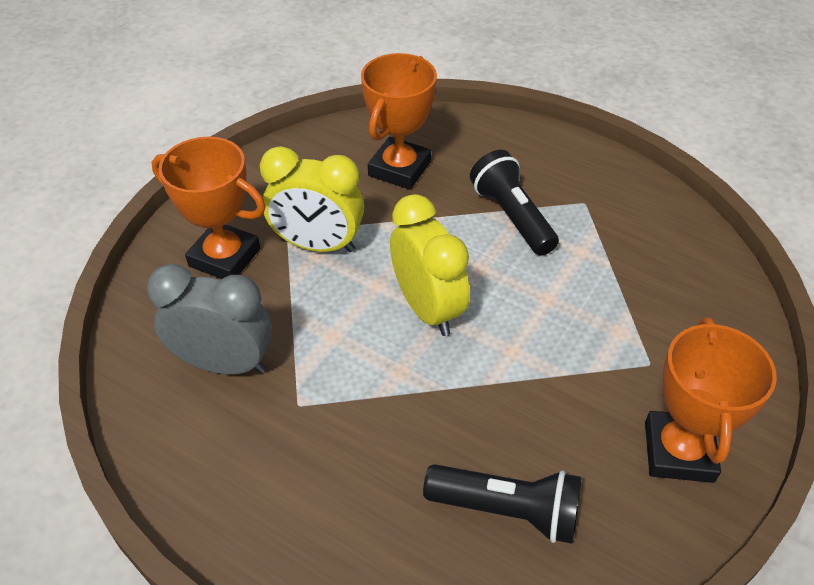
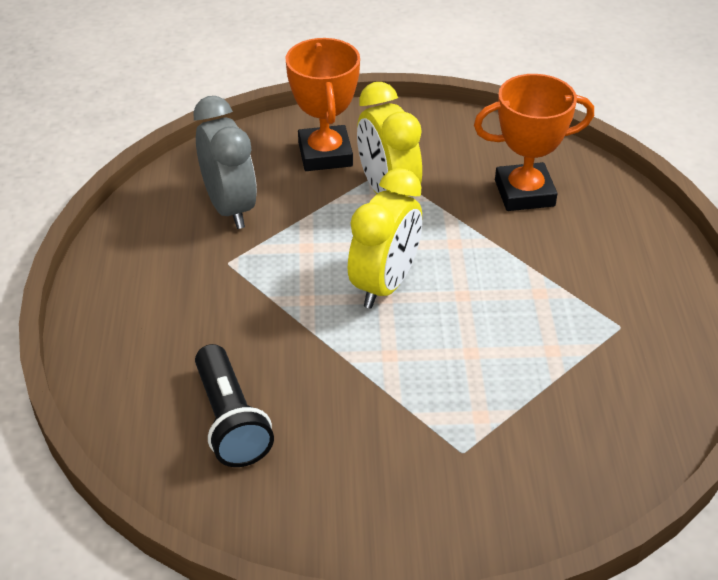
camera: 55 degrees right, 5 degrees down
(512, 216) = (546, 287): black flashlight -> none
(678, 451) = (380, 509): orange trophy -> none

